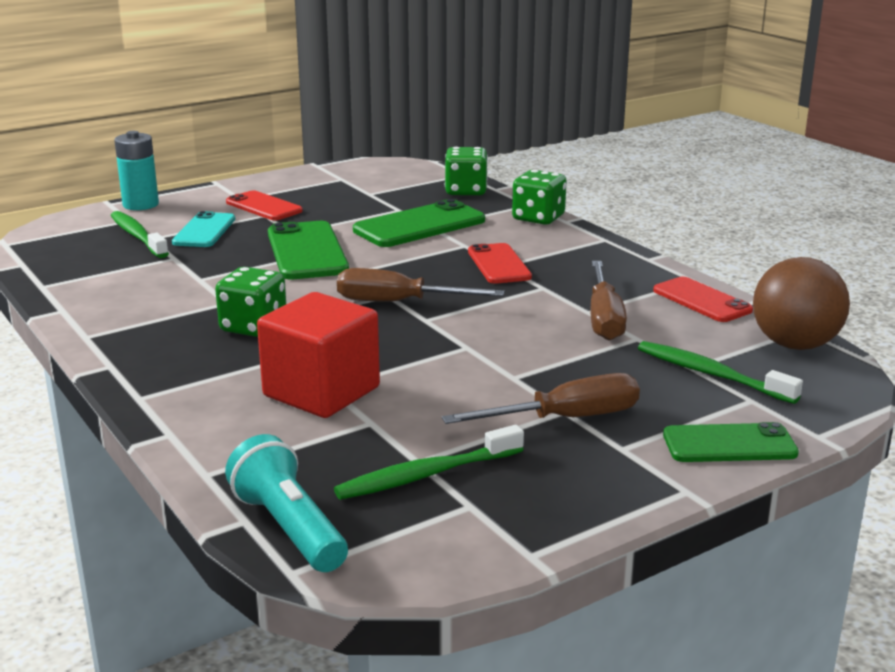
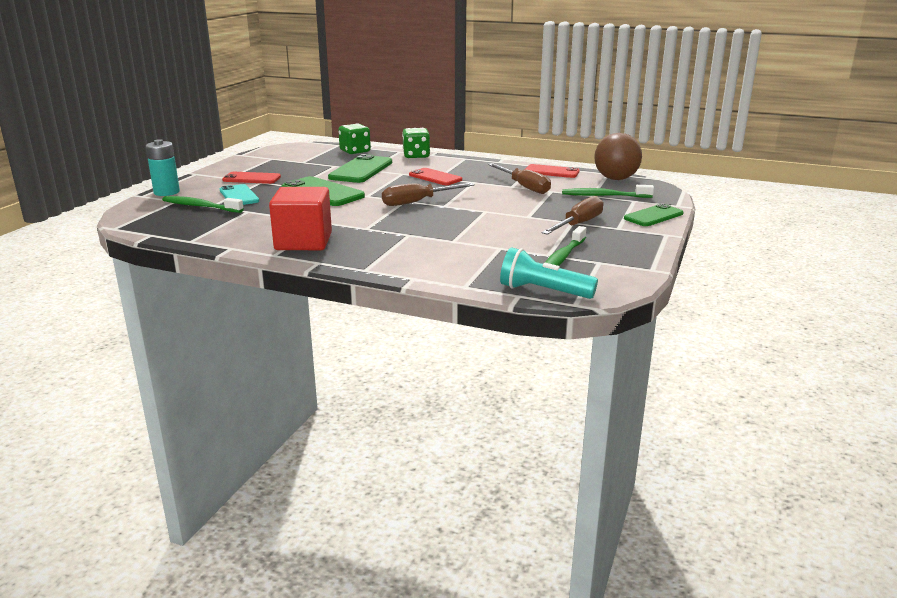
camera: 35 degrees left, 0 degrees up
(253, 327) = (363, 228): green dice -> none
(321, 392) = (453, 243): red cube -> red cube (303, 242)

